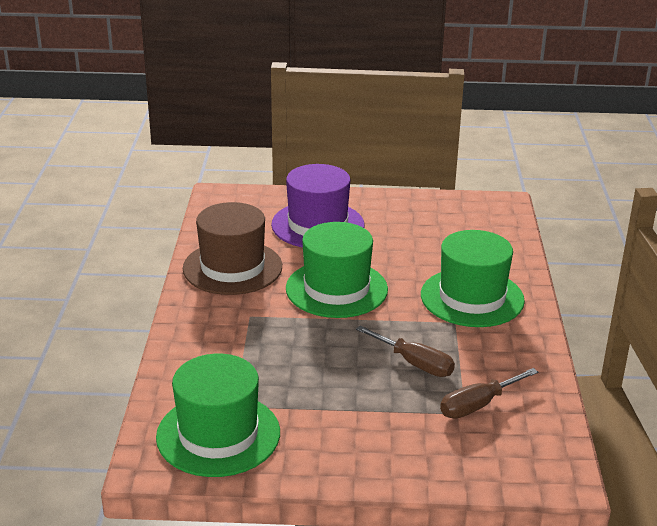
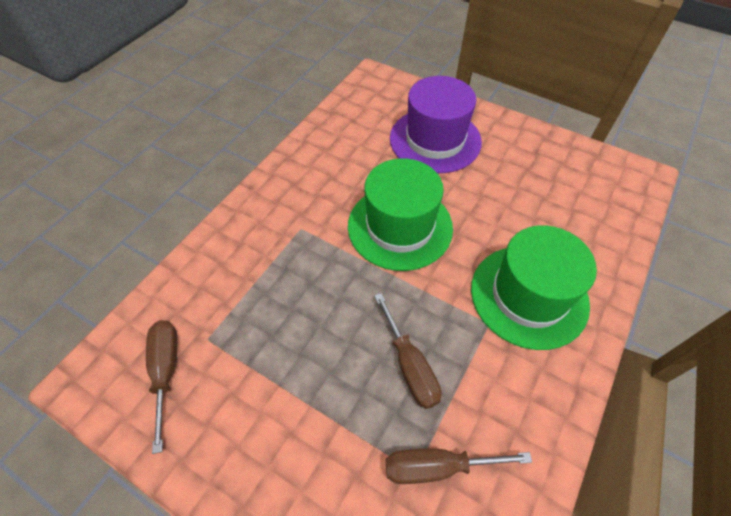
camera: 30 degrees right, 25 degrees up
(218, 434) = (166, 371): green hat -> brown screwdriver
(232, 267) = (327, 163): brown hat -> none

